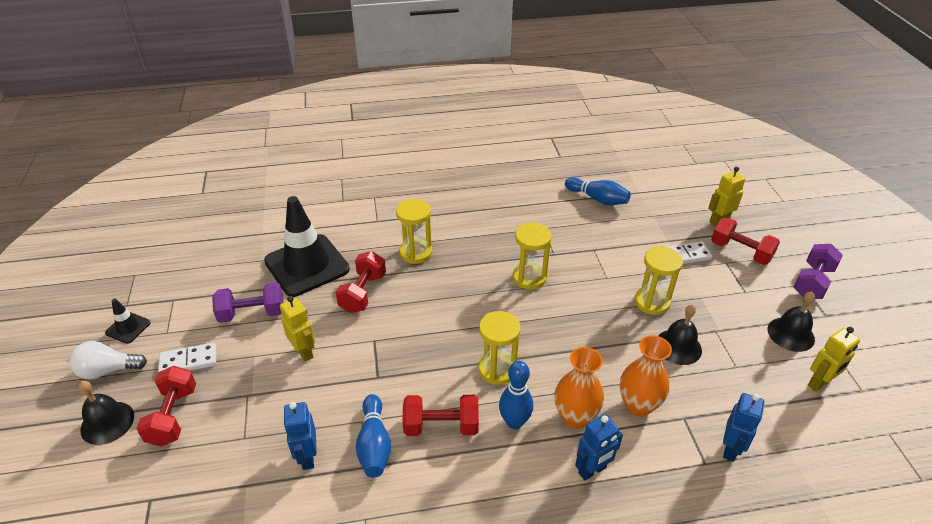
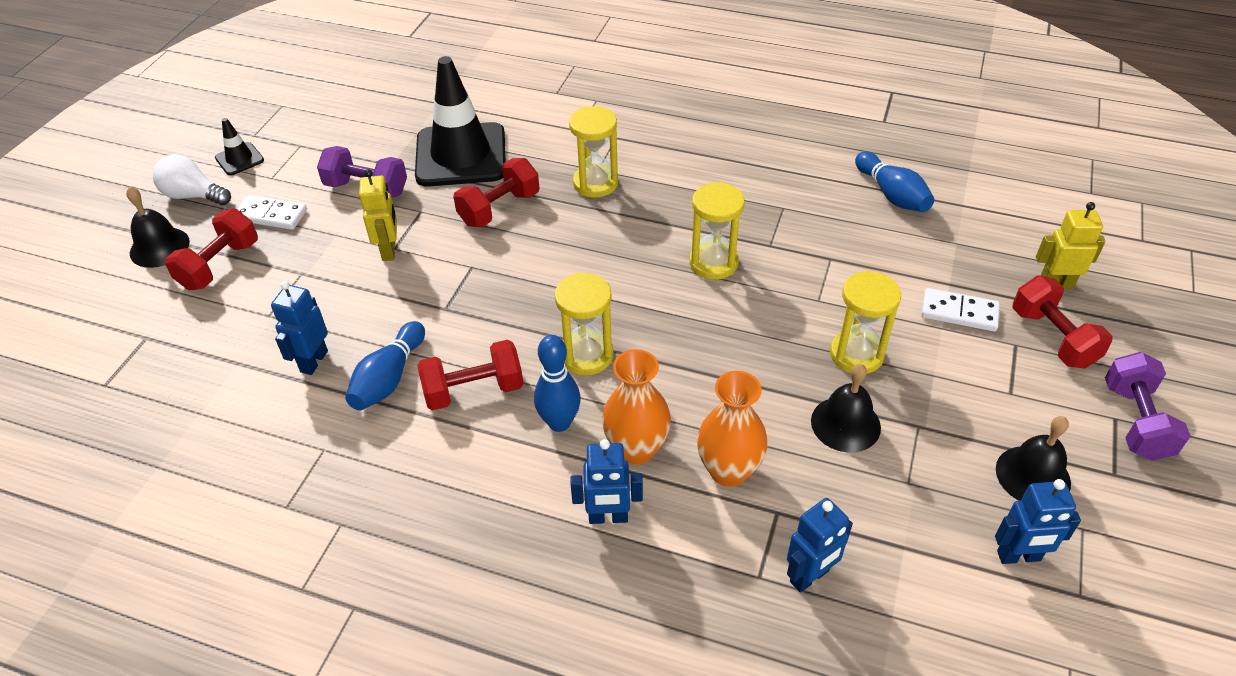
camera: 30 degrees right, 5 degrees up
(441, 426) = (473, 390): red dumbbell -> red dumbbell turned 45 degrees counterclockwise
(812, 282) = (1135, 421): purple dumbbell -> purple dumbbell turned 60 degrees counterclockwise
(819, 383) = (1018, 556): yellow robot -> blue robot

